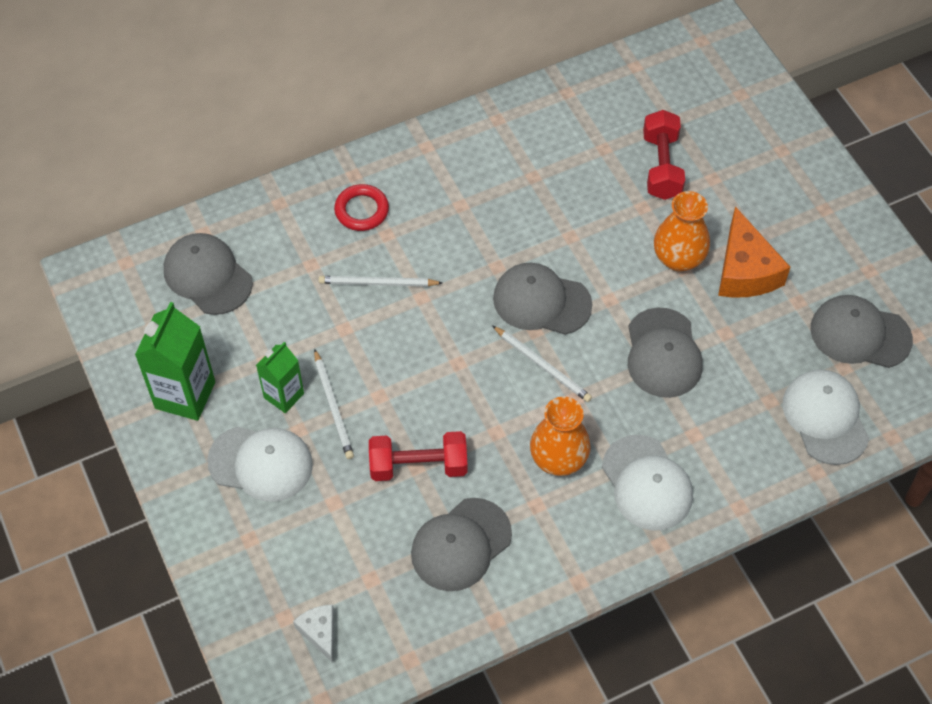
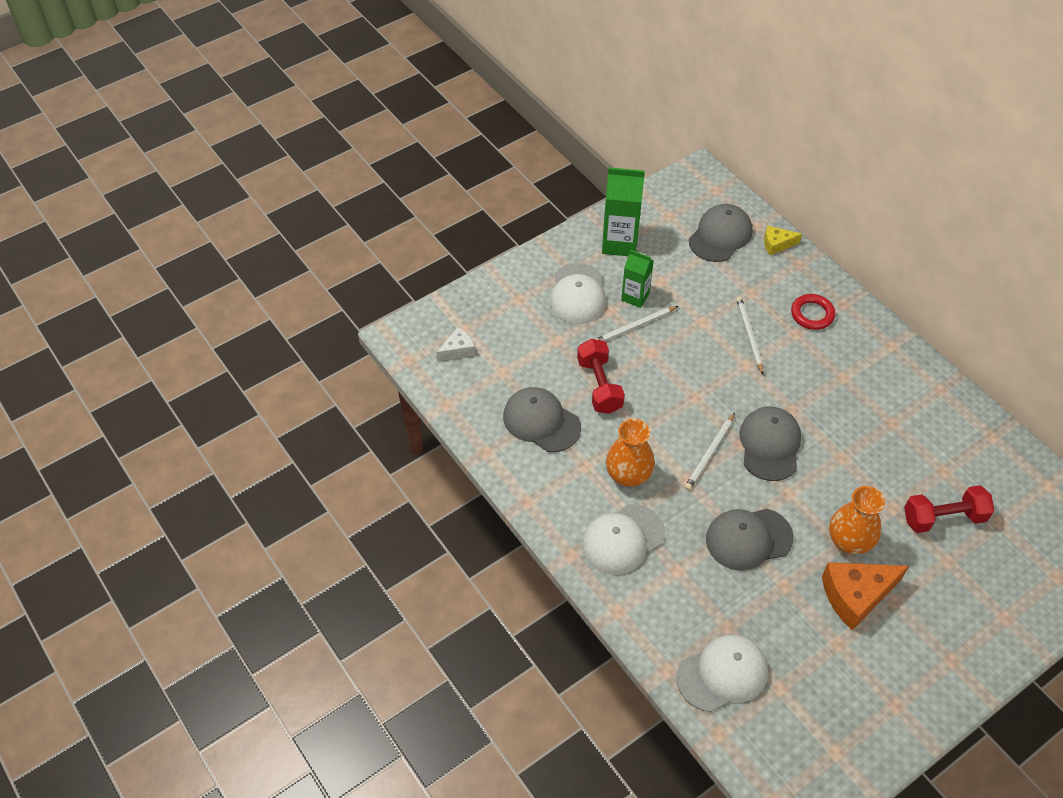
camera: 80 degrees right, 5 degrees down
(241, 218) = (777, 244): none -> yellow cheese
(860, 334) = (821, 699): grey cap -> none

